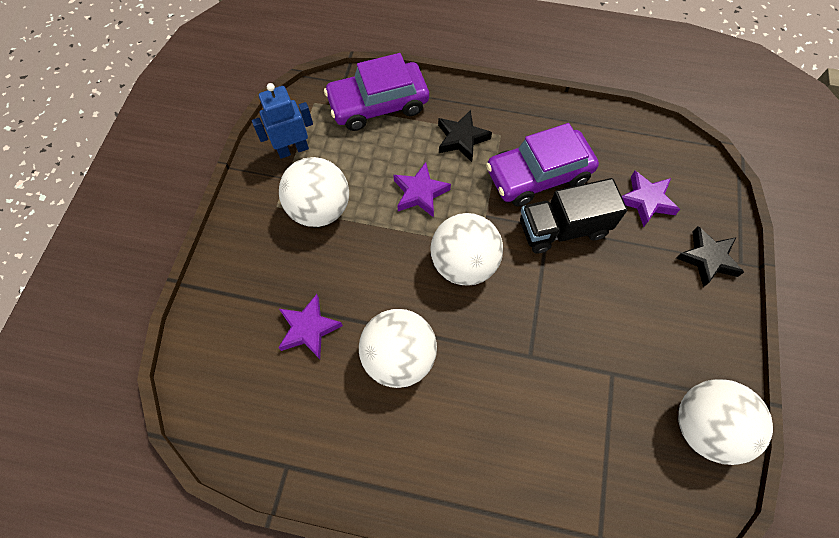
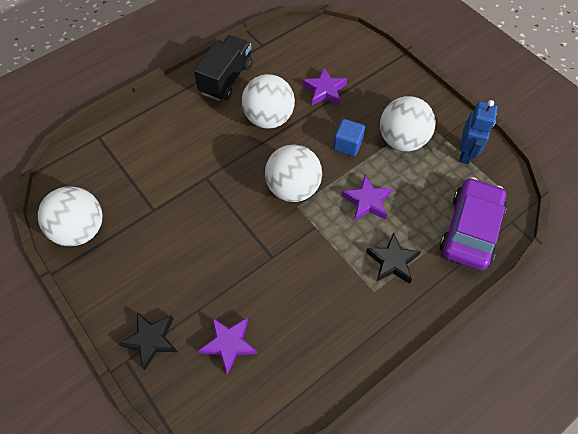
camera: 130 degrees right, 5 degrees down
(368, 252) = (347, 145): none -> blue cube
(538, 175) = (316, 287): purple car -> none
(563, 229) = (262, 265): black truck -> black truck (226, 79)

